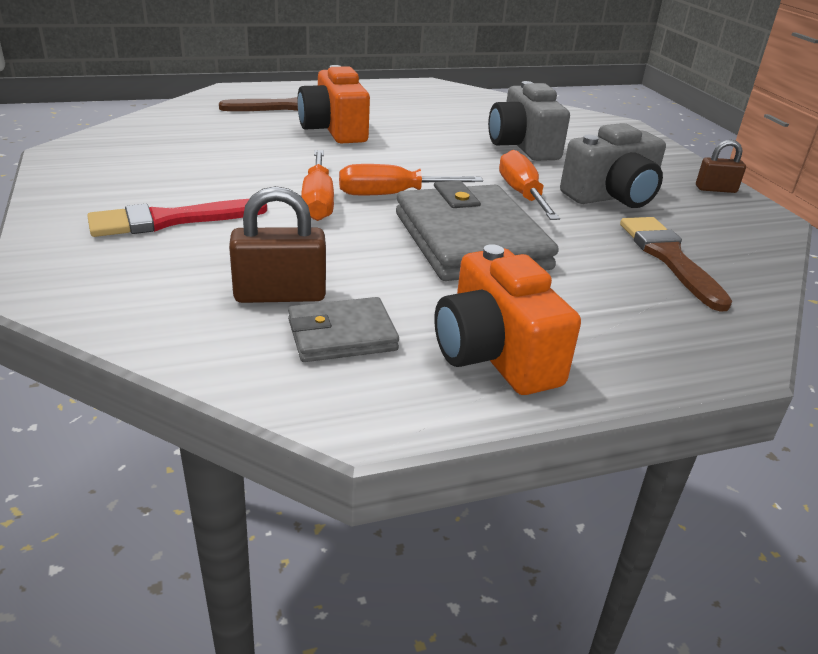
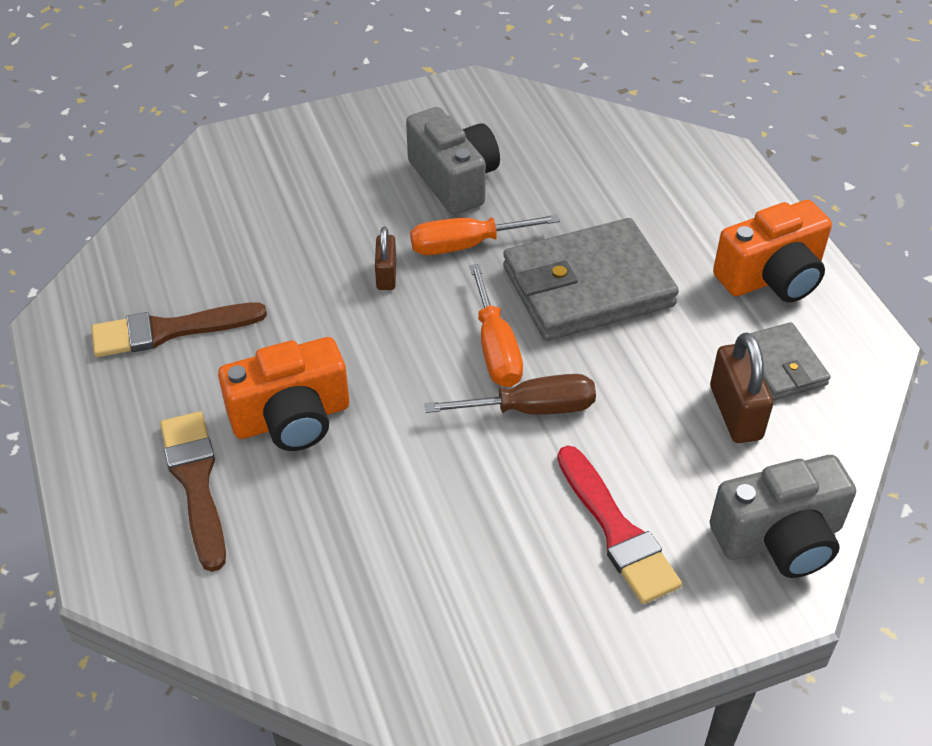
camera: 90 degrees left, 15 degrees up
(318, 201) = (531, 409): orange screwdriver -> brown screwdriver
(523, 146) = (319, 235): grey camera -> grey camera (779, 538)
(669, 258) = (580, 162): brown brush -> brown brush (169, 330)
(715, 189) = (415, 106): brown padlock -> brown padlock (386, 275)

